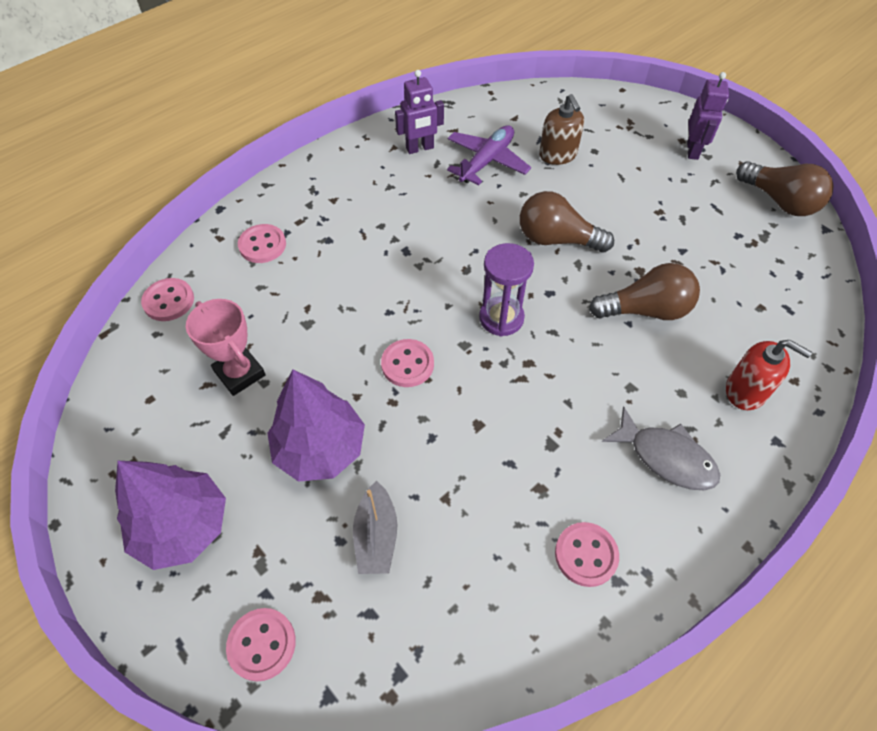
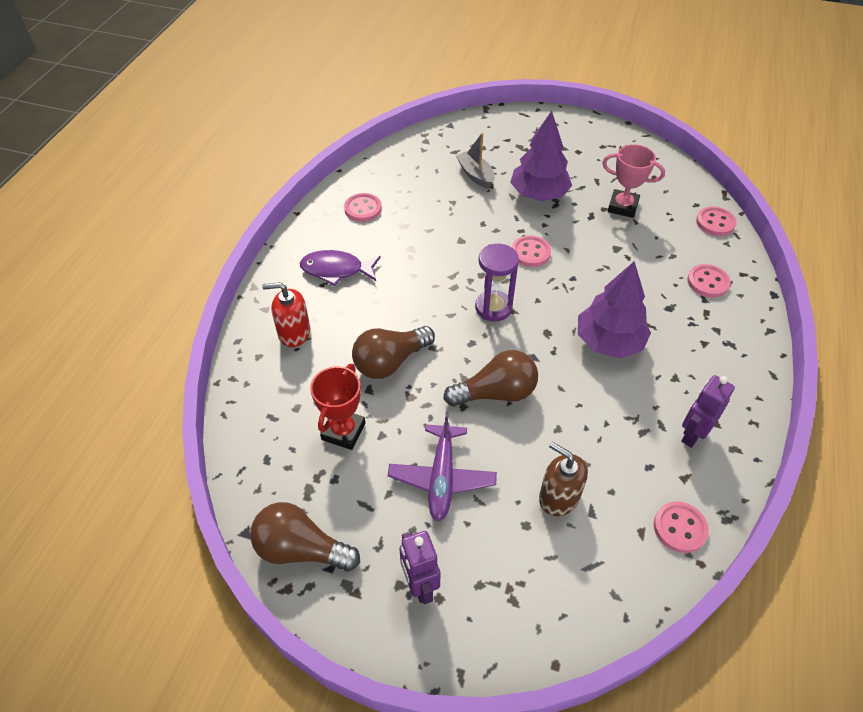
camera: 150 degrees right, 5 degrees down
(183, 526) = (570, 143): purple tree -> purple tree (609, 342)
(262, 644) = (492, 127): pink button -> pink button (679, 528)
(487, 161) = (619, 451): purple plane -> purple plane (442, 477)
(666, 457) = (336, 270): grey fish -> purple fish
(718, 267) = (343, 431): none -> red trophy

